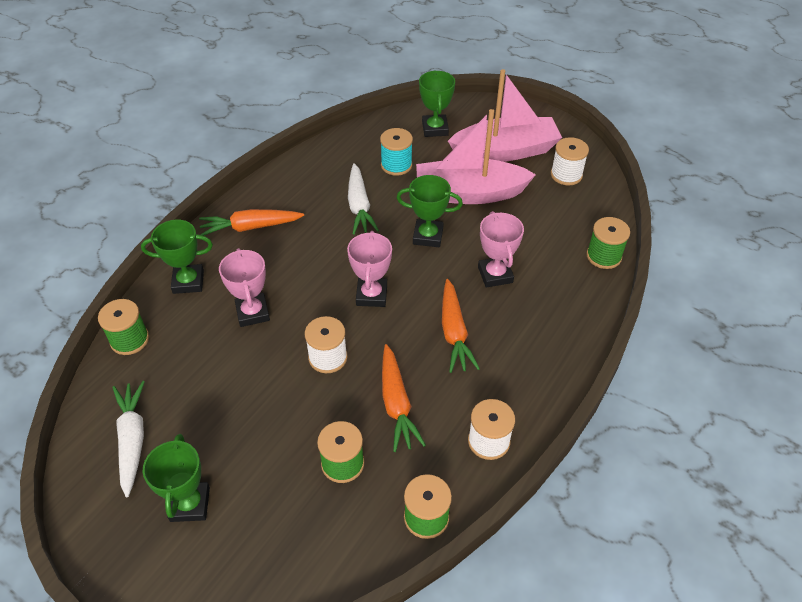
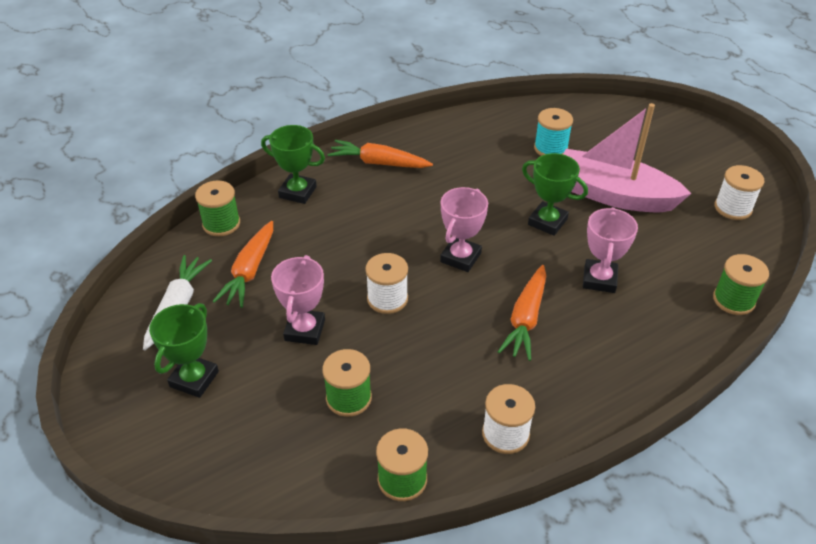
camera: 25 degrees right, 5 degrees down
(252, 313) = (340, 236): pink trophy -> pink trophy (305, 330)
(359, 206) = (493, 174): white carrot -> none
(396, 404) = (430, 364): orange carrot -> orange carrot (250, 271)
(435, 129) = (609, 126): green trophy -> none
(505, 151) = (675, 167): pink boat -> none

